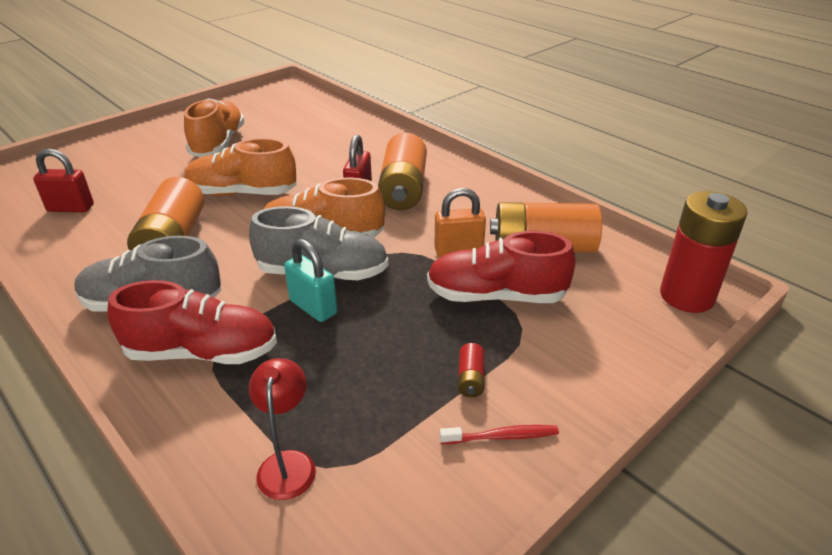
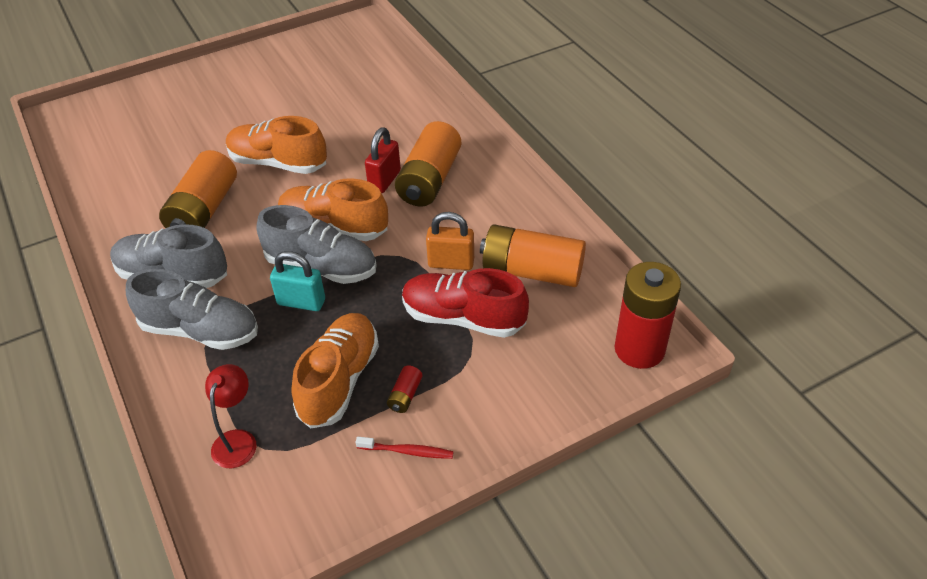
camera: 15 degrees right, 10 degrees up
(70, 208) = (125, 159): red padlock -> none
(202, 352) = (200, 330): red shoe -> grey shoe
(218, 144) = (273, 95): orange shoe -> orange shoe (339, 381)
(313, 307) = (301, 302): turquoise padlock -> turquoise padlock turned 45 degrees counterclockwise

